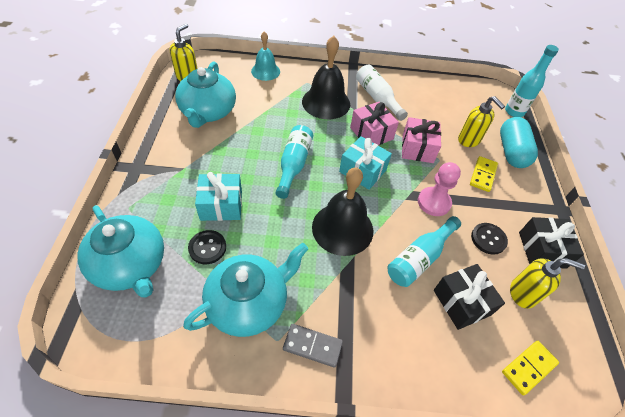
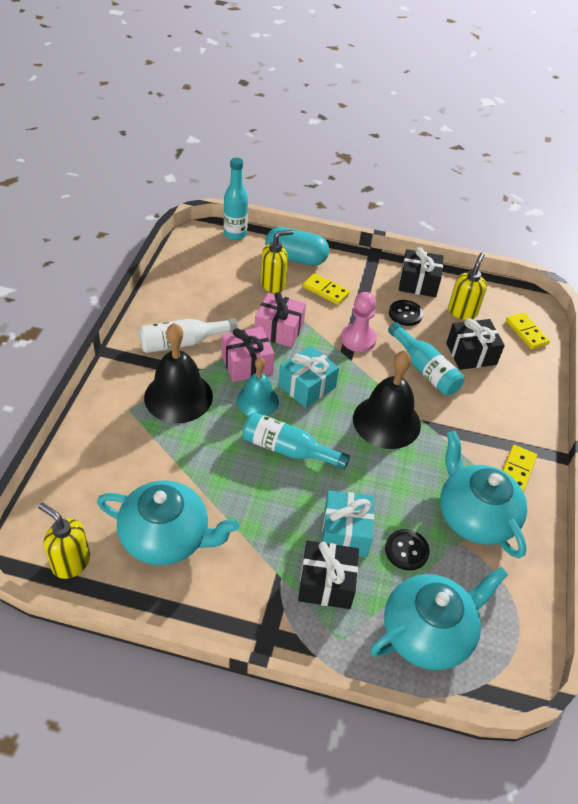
camera: 80 degrees left, 5 degrees down
(175, 196) = (326, 583): none -> black gift
(265, 71) = (87, 455): turquoise bell -> turquoise bell (257, 401)
(312, 346) = (516, 470): grey domino -> yellow domino

